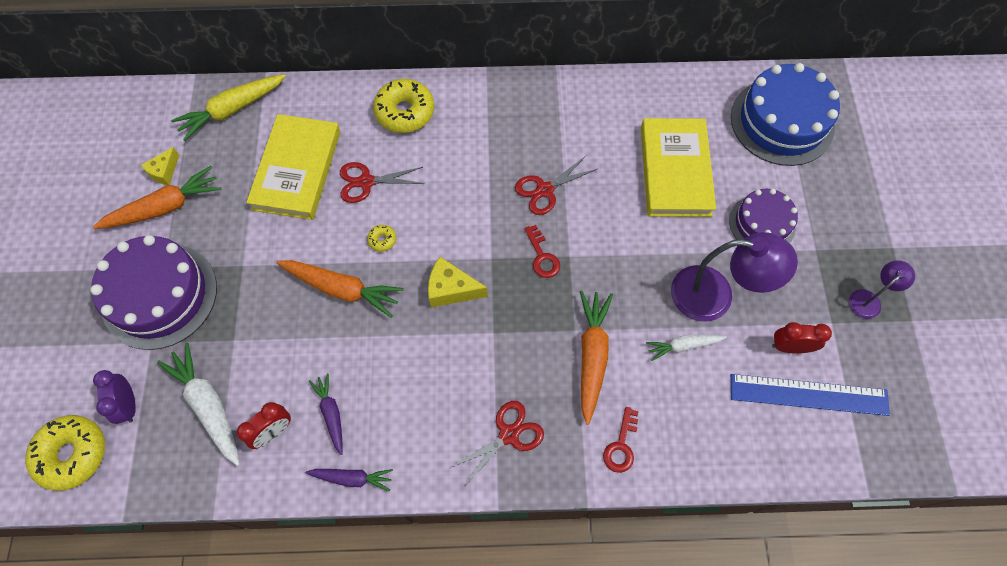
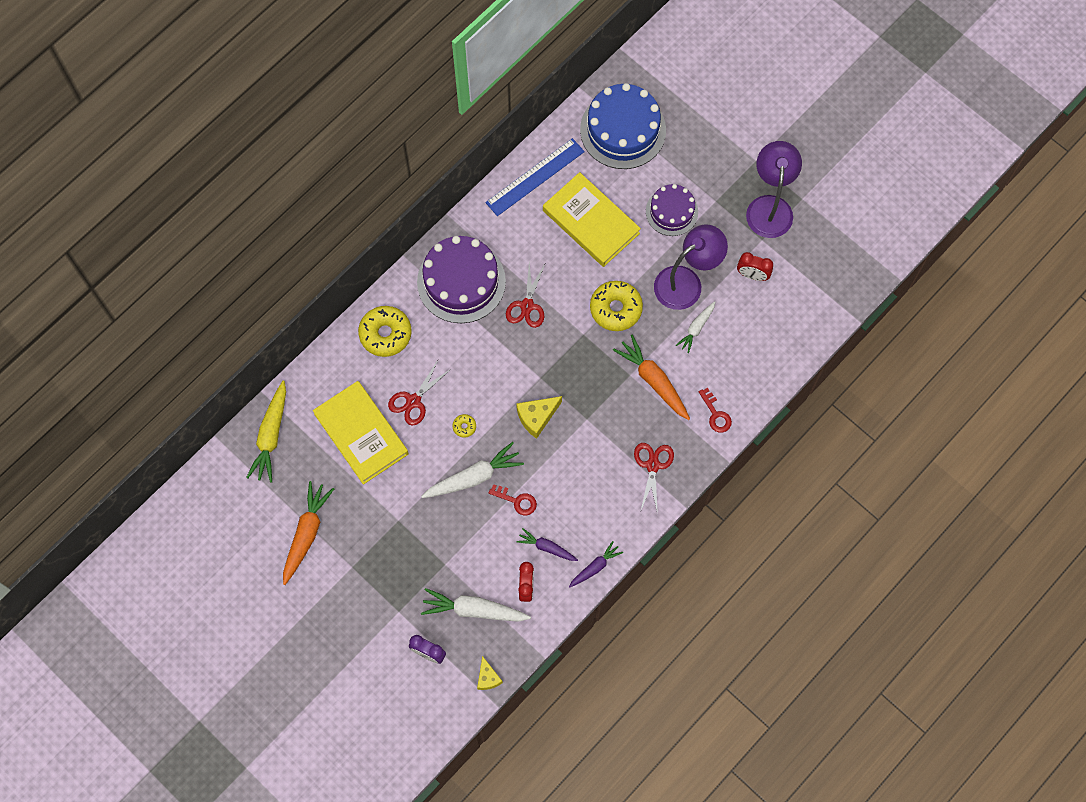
camera: 45 degrees left, 5 degrees up
(72, 454) = (429, 706): yellow donut -> yellow donut (615, 309)
(159, 295) = (370, 583): purple cake -> purple cake (461, 281)
(164, 172) = (277, 514): yellow cheese -> yellow cheese (488, 677)
(342, 289) = (474, 477): orange carrot -> white carrot
(542, 256) = (568, 349): red key -> red key (516, 501)
(790, 347) = (752, 275): red clock -> red clock turned 120 degrees counterclockwise
(808, 395) = (785, 294): blue ruler -> blue ruler (535, 177)
(869, 299) = (769, 207): purple lamp -> purple lamp, size x1.93

